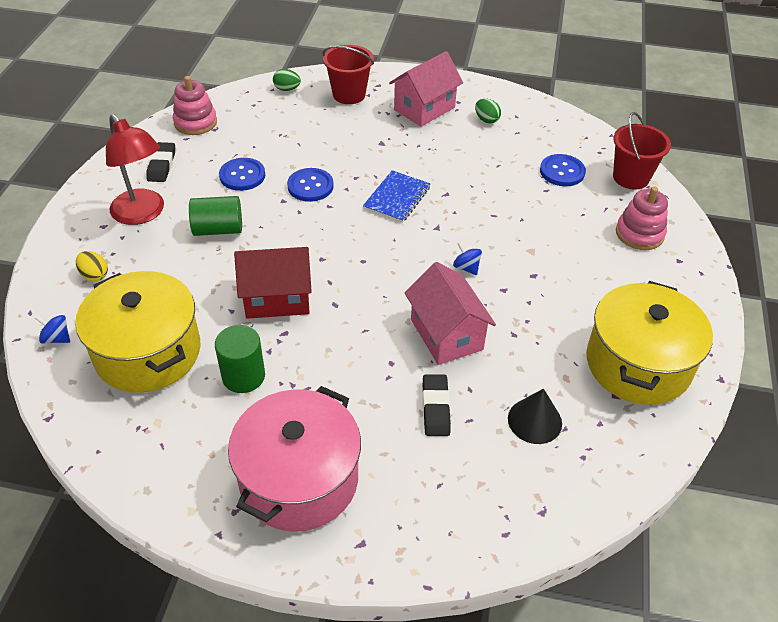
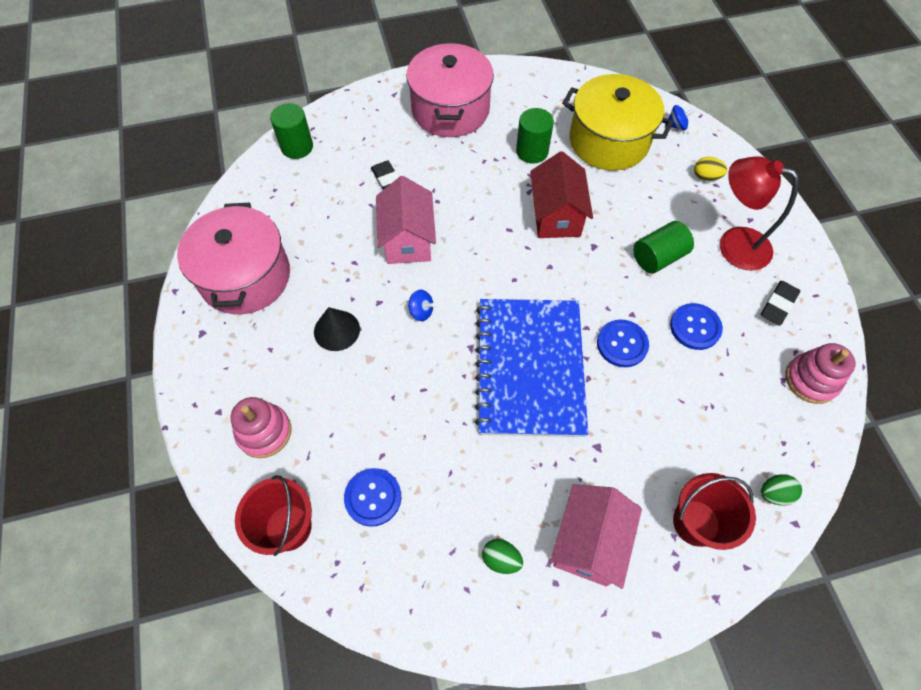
camera: 155 degrees right, 15 degrees up
(162, 165) = (778, 305): black eraser -> black eraser turned 60 degrees clockwise
(277, 298) = (556, 215): red house -> red house turned 60 degrees counterclockwise
(397, 198) = (530, 368): blue notebook -> blue notebook, size x2.09
(446, 334) = (407, 240): pink house -> pink house turned 45 degrees clockwise
(534, 421) = (315, 200): black cone -> black cone (336, 330)
(536, 510) = (297, 147): none -> green cylinder
(638, 364) = (245, 277): yellow pot -> pink pot

